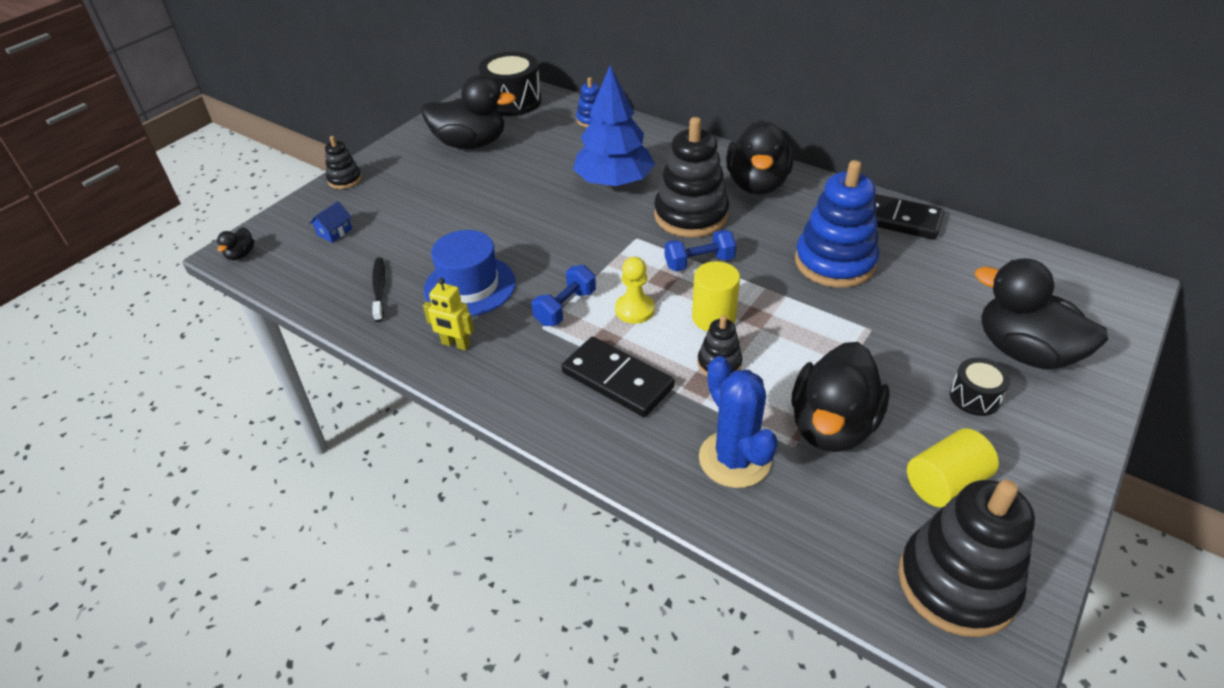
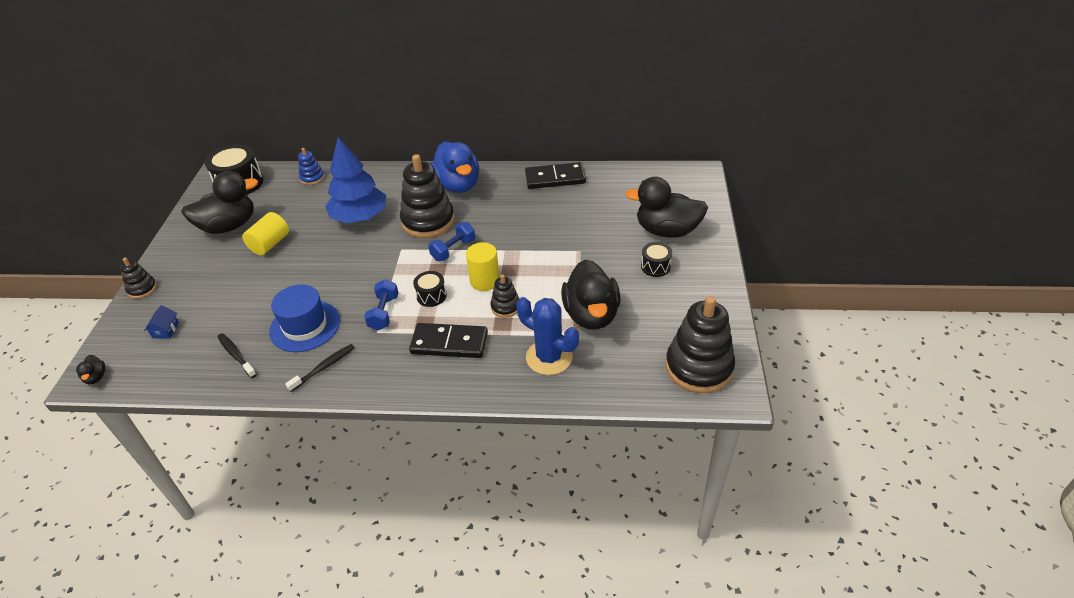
camera: 30 degrees left, 0 degrees up
(455, 344) = (323, 368): yellow robot -> black toothbrush
(634, 310) = (431, 296): yellow pawn -> black drum
(757, 184) = (458, 185): black duck -> blue duck
(834, 262) = (536, 218): blue stacking toy -> none
(945, 483) = (666, 319): yellow cylinder -> yellow cylinder (270, 244)

